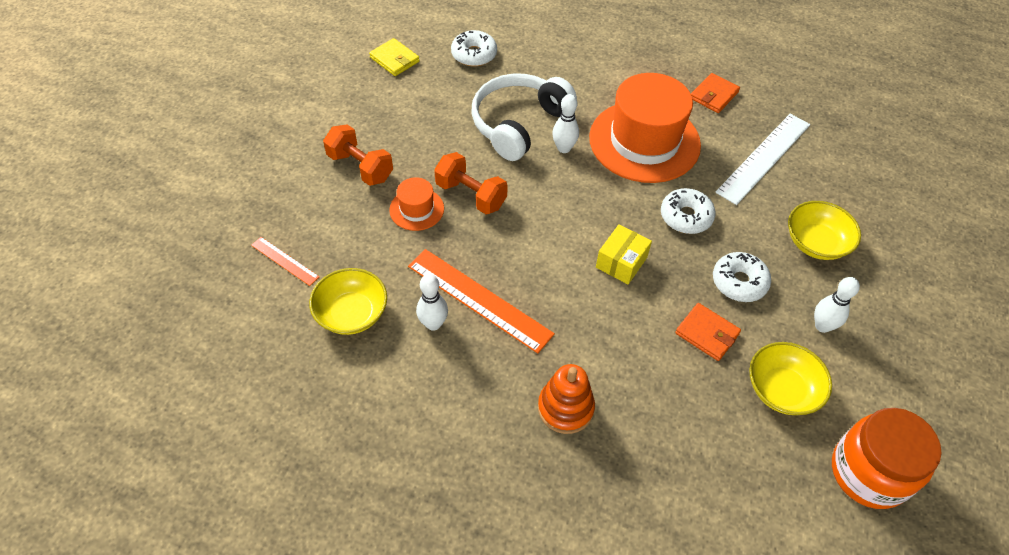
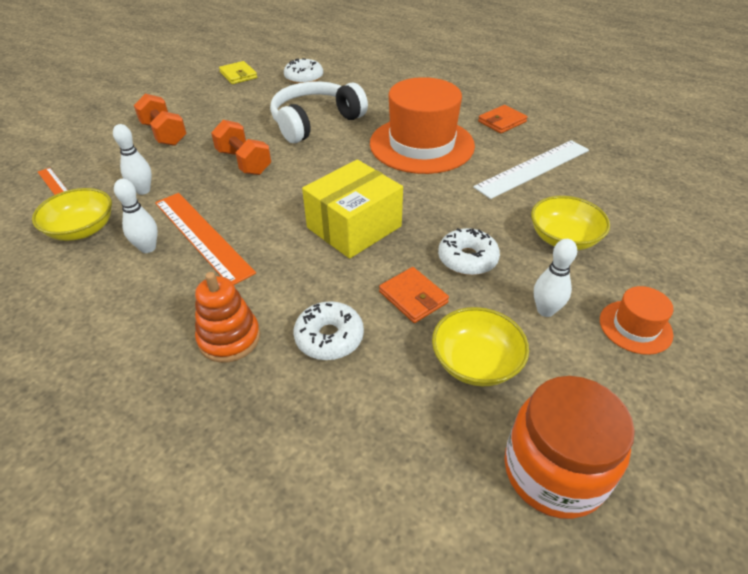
camera: 15 degrees right, 10 degrees down
(416, 209) = (191, 166): orange hat -> orange hat (635, 327)
(564, 148) = (345, 141): white bowling pin -> white bowling pin (143, 190)
(621, 262) = (354, 227): yellow box -> yellow box, size x1.72
(686, 216) = (435, 201): white donut -> white donut (329, 337)

